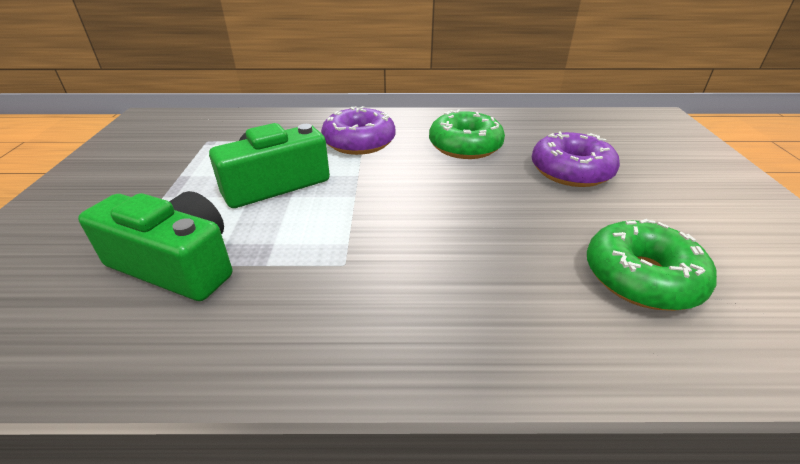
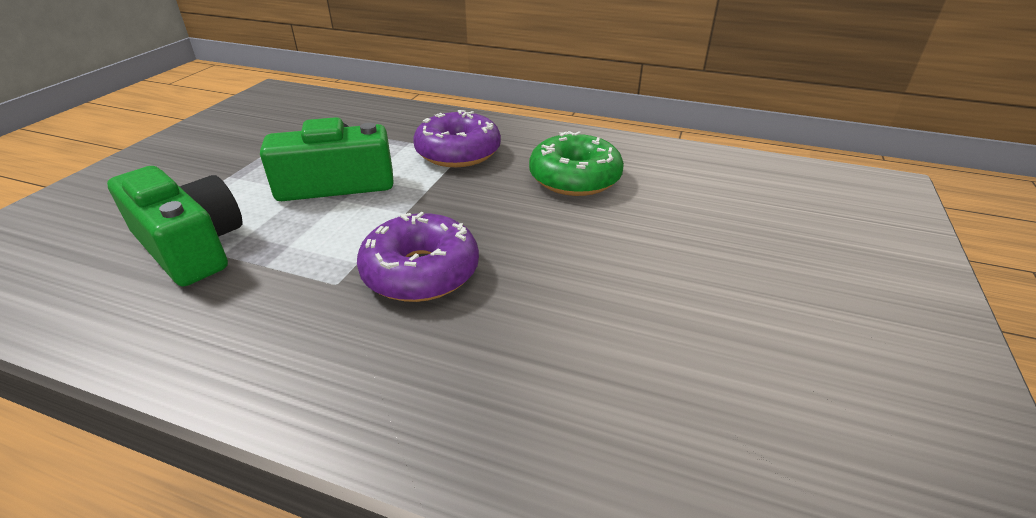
camera: 20 degrees right, 0 degrees up
(571, 171) = (682, 234): purple donut -> purple donut (421, 272)
(641, 277) = (655, 386): green donut -> none

